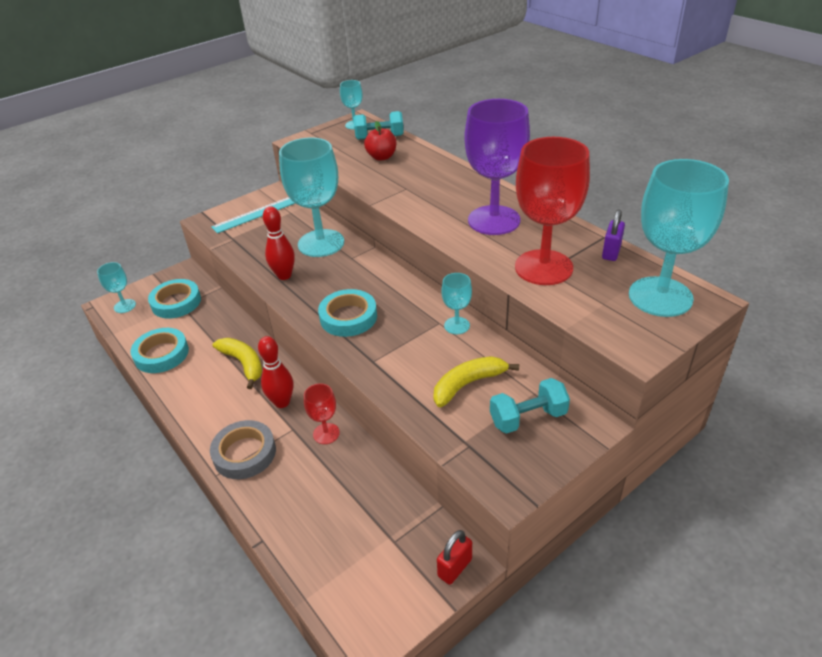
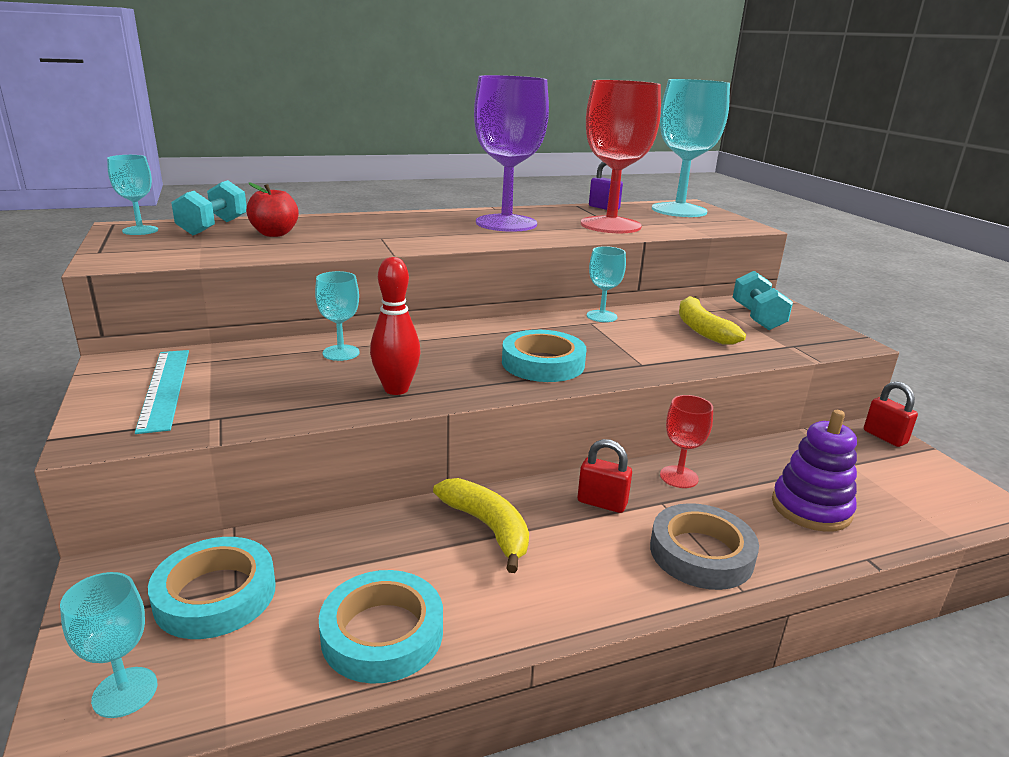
camera: 75 degrees left, 15 degrees down
(243, 363) = (488, 527): yellow banana -> yellow banana turned 75 degrees clockwise
(282, 402) = (602, 503): red bowling pin -> red padlock
(313, 509) = (811, 508): none -> purple stacking toy
(321, 243) = (341, 353): turquoise goblet -> turquoise goblet, size x0.47

